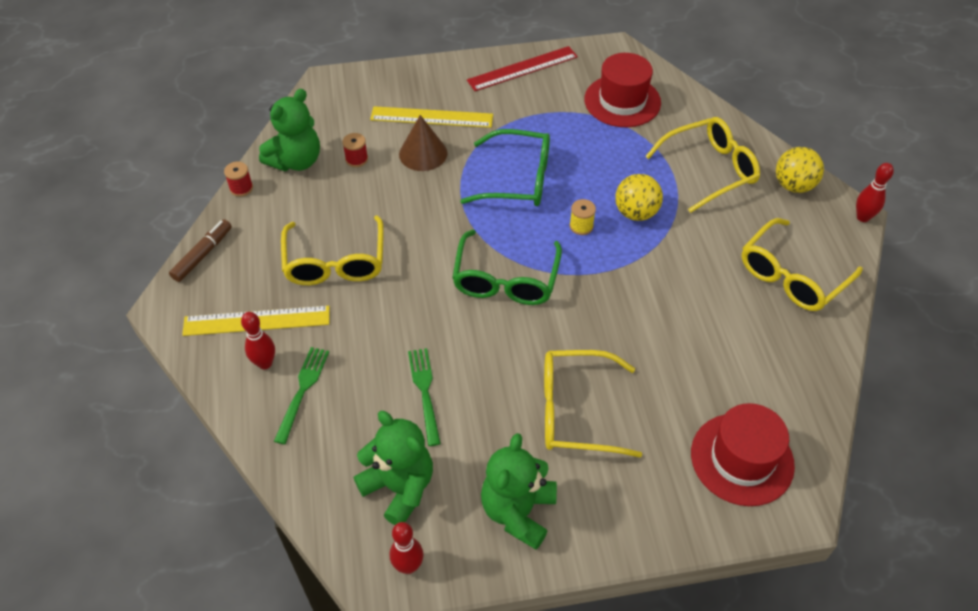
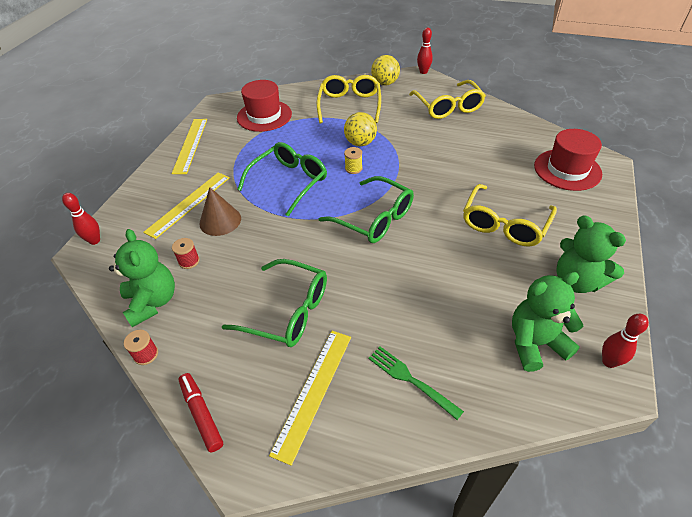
camera: 60 degrees left, 5 degrees down
(203, 254) = (201, 414): brown marker -> red marker
(265, 363) = (366, 400): red bowling pin -> red bowling pin (94, 241)
(335, 262) = (288, 311): yellow glasses -> green glasses
(425, 392) = (451, 297): green fork -> none
(522, 68) = (190, 145): red ruler -> yellow ruler

